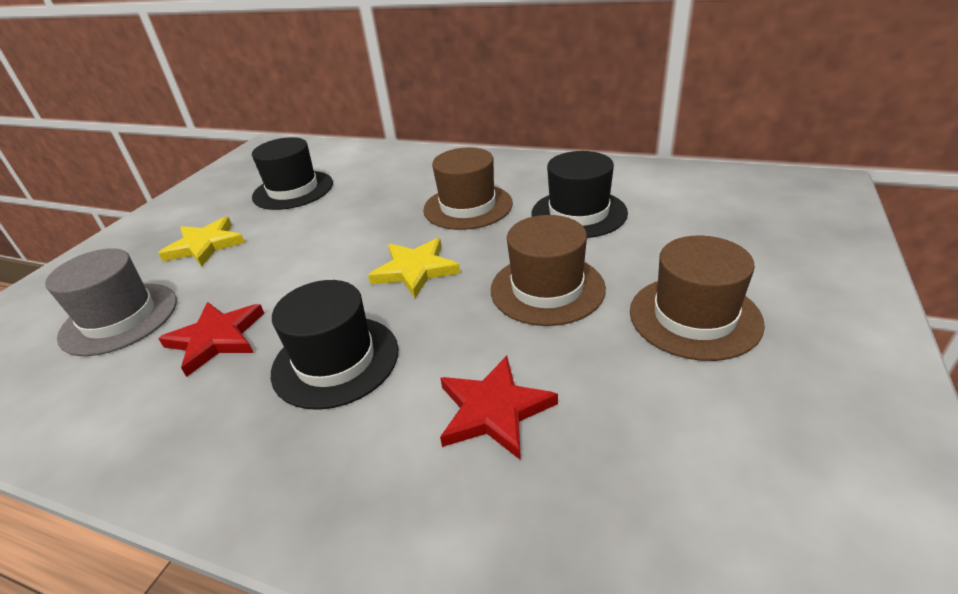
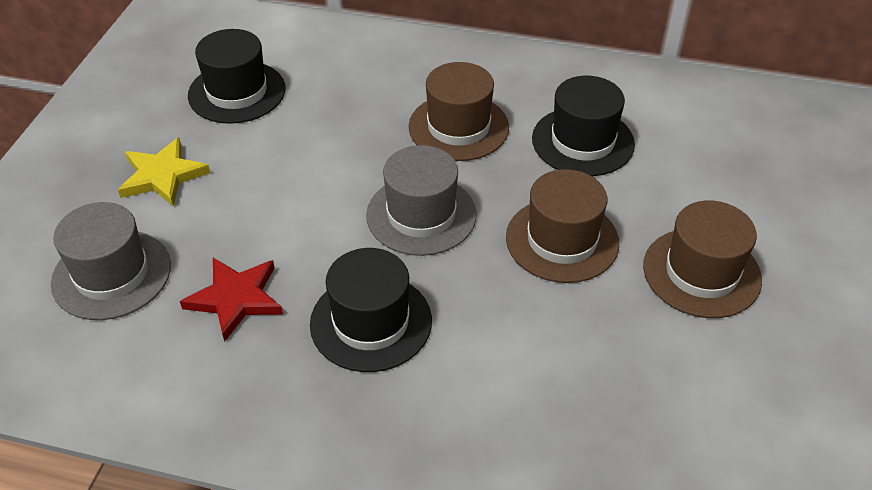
camera: 10 degrees left, 10 degrees up
(415, 270) = (421, 215): yellow star -> grey hat
(493, 410) = (532, 369): red star -> none

